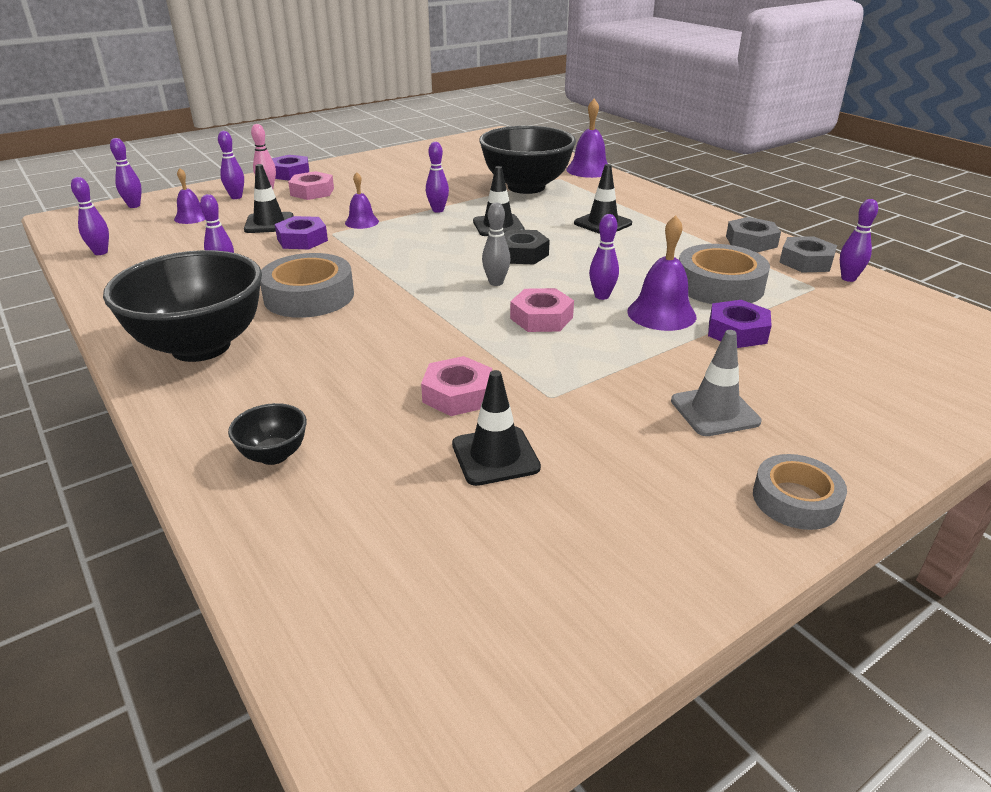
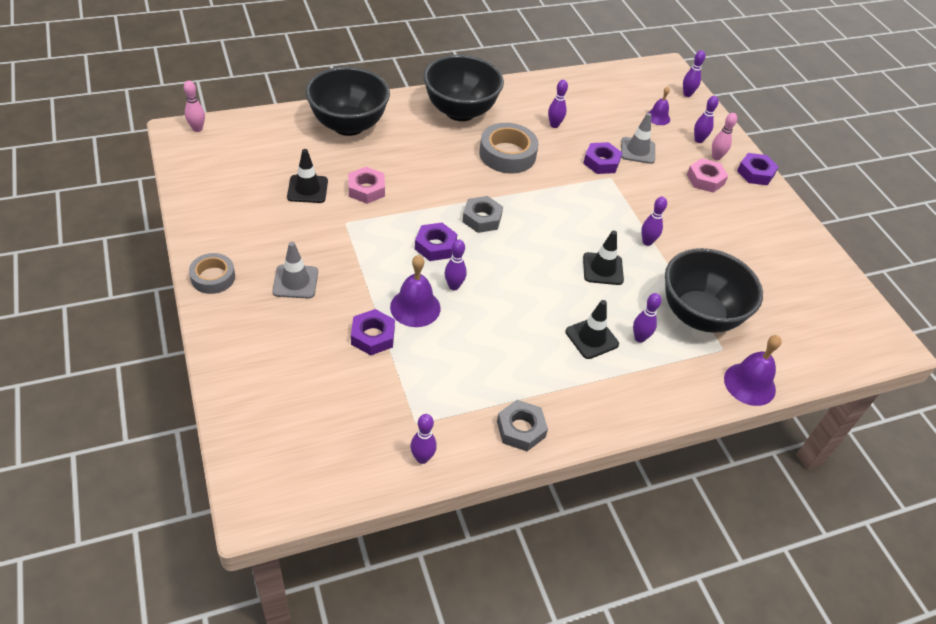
camera: 100 degrees right, 15 degrees up
(101, 252) = (602, 81): purple bowling pin -> purple bowling pin (639, 338)
(269, 223) = (637, 150): black traffic cone -> grey traffic cone
(274, 455) = (348, 125): black bowl -> black bowl, size x2.37
(361, 222) = (629, 195): purple bell -> none
(364, 720) = (197, 129): none -> pink bowling pin
(496, 282) = (496, 239): grey bowling pin -> none
(522, 254) = (541, 266): black nut -> none
(541, 318) = (435, 246): pink nut -> purple nut
(719, 285) = (444, 361): grey tape -> none
(806, 261) = (465, 447): grey nut -> grey nut (482, 218)

